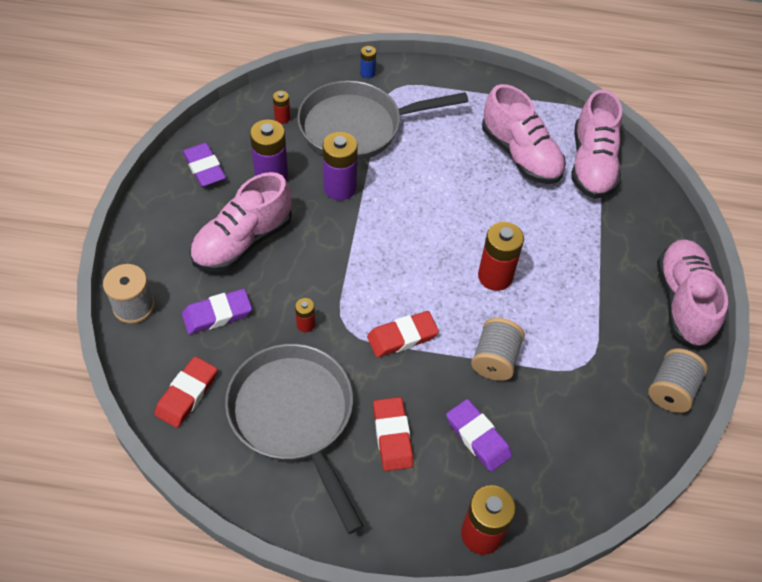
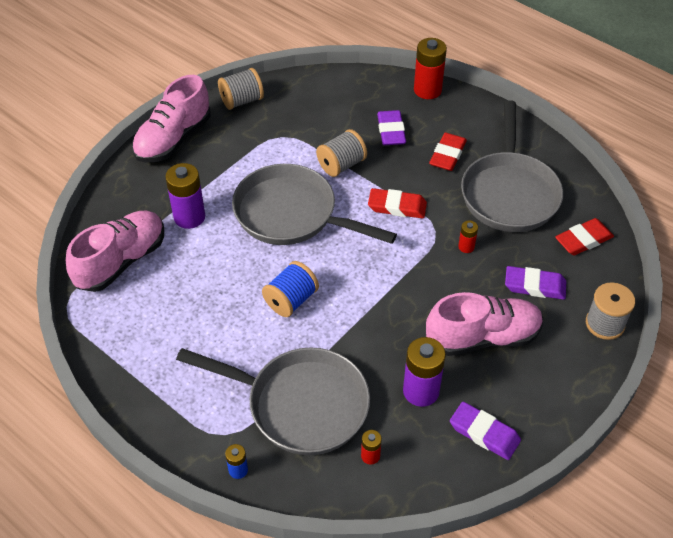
camera: 145 degrees left, 5 degrees down
(204, 168) = (484, 433): purple eraser -> purple eraser turned 60 degrees counterclockwise
(340, 188) = (363, 347): purple battery -> purple battery (189, 217)
(427, 197) = (291, 300): none -> blue spool
(495, 276) = (291, 214): red battery -> grey pan
(520, 155) = (173, 299): pink shoe -> none

